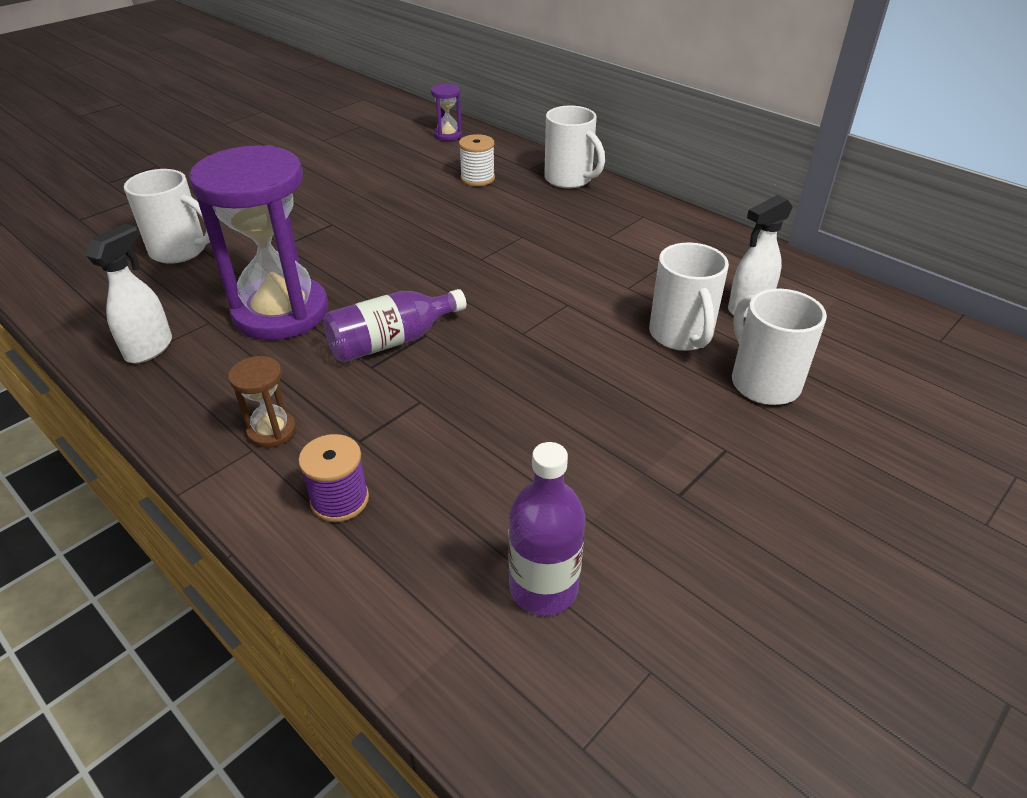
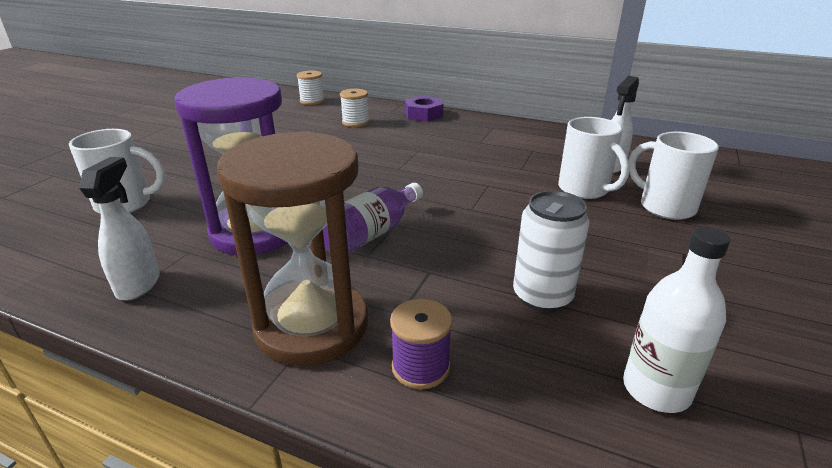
camera: 20 degrees left, 10 degrees down
(272, 431) = (312, 325): brown hourglass -> brown hourglass, size x2.36
(448, 135) = (312, 101): purple hourglass -> white spool
(513, 459) = (542, 296): none -> white can
(543, 588) = (656, 389): purple bottle -> white bottle
(569, 179) = (423, 114): white mug -> purple nut

